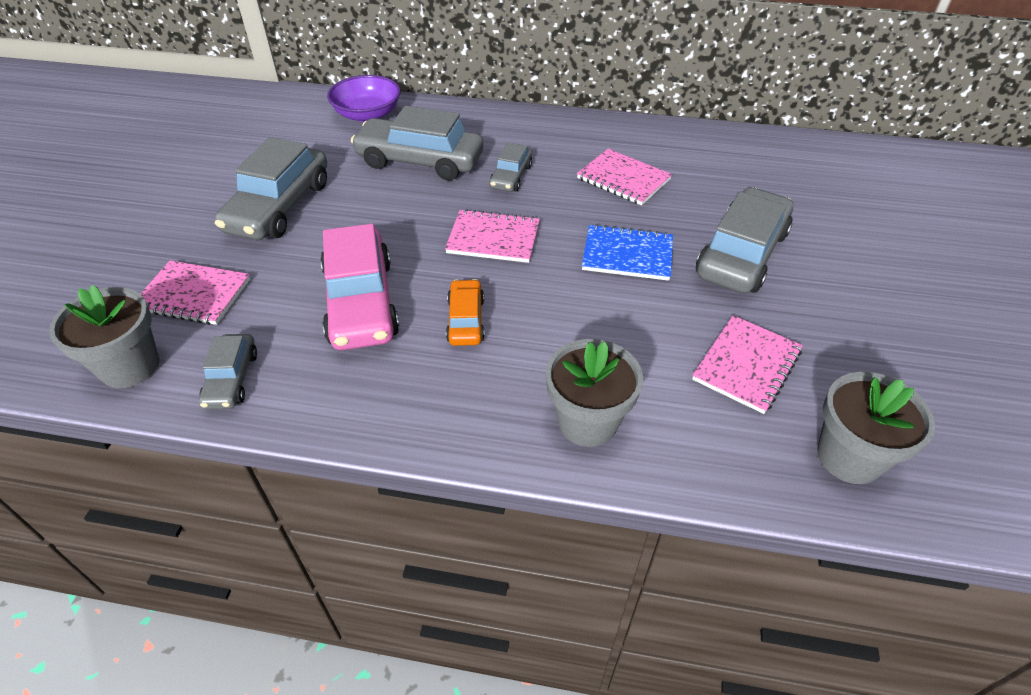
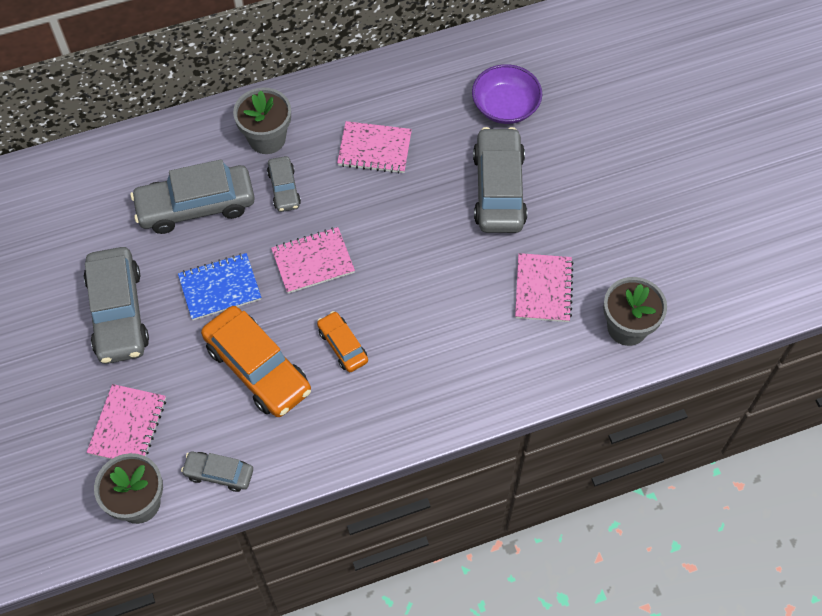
camera: 30 degrees left, 15 degrees up
(193, 295) = (128, 426): pink notebook -> pink notebook turned 60 degrees counterclockwise
(231, 379) = (219, 473): grey car -> grey car turned 135 degrees clockwise
(361, 302) = (257, 368): pink car -> orange car
(367, 114) = (105, 170): purple bowl -> purple bowl (505, 106)
(587, 422) = (468, 382): grey flower pot -> grey flower pot (267, 138)
(627, 255) = (420, 229): blue notebook -> blue notebook (220, 288)

